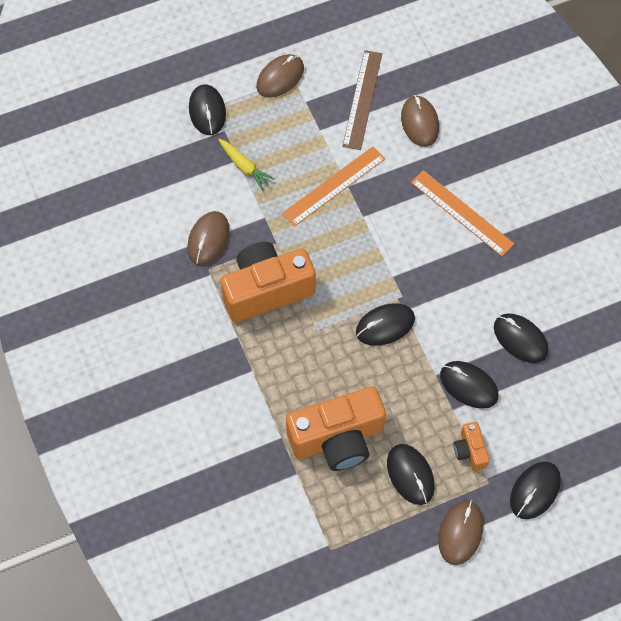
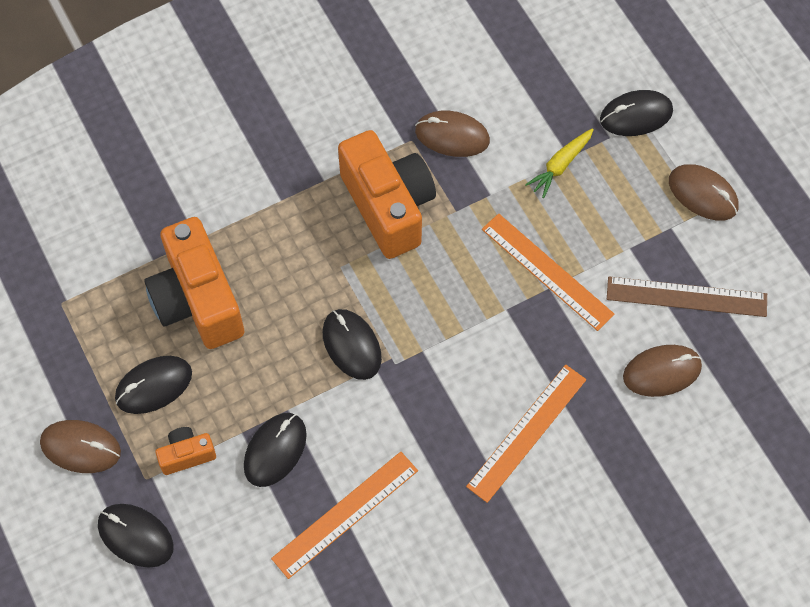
camera: 85 degrees right, 0 degrees up
(520, 339) = (345, 514): black mouse -> orange ruler

